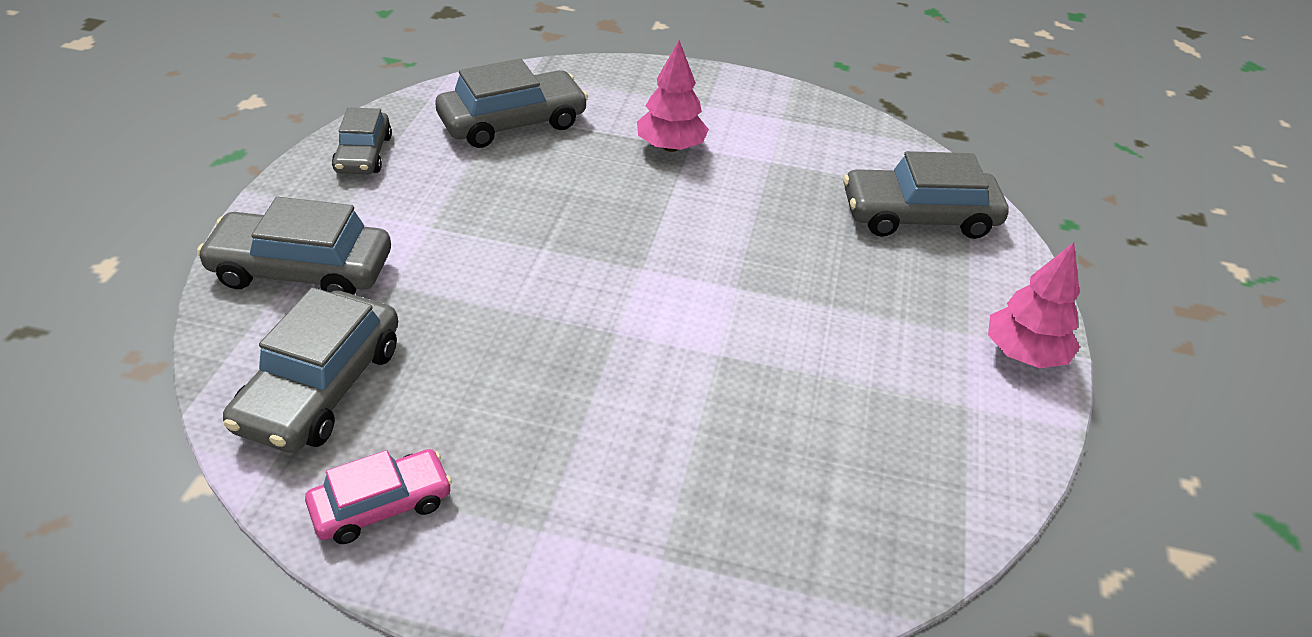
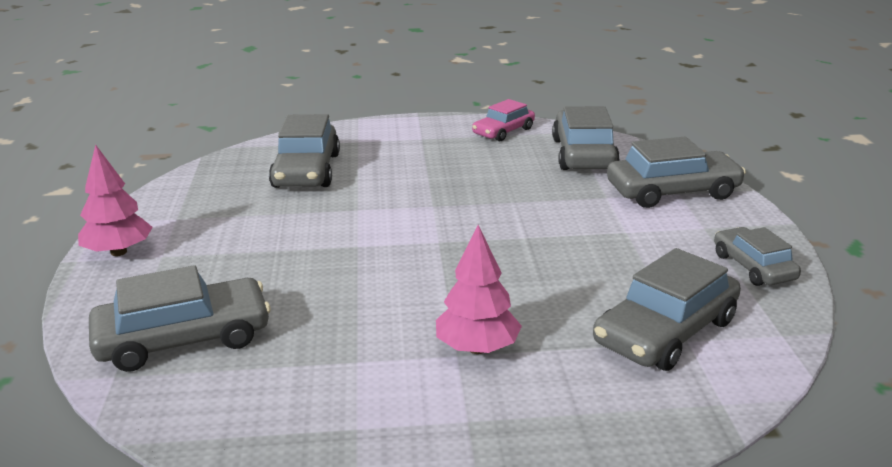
camera: 165 degrees right, 15 degrees down
(774, 476) = (306, 171): none -> grey car

